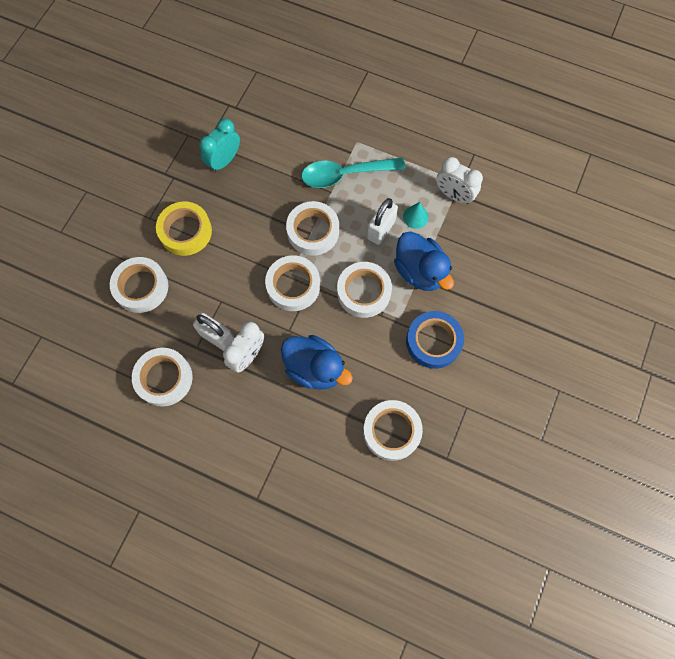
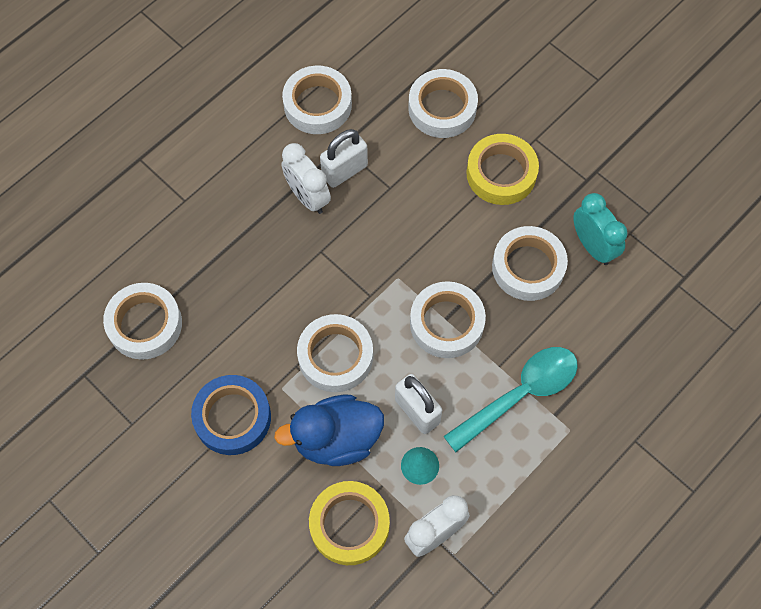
camera: 110 degrees right, 5 degrees down
(293, 286) = (378, 275): white tape -> white tape (528, 267)
(315, 368) = (260, 265): blue duck -> none
(345, 175) = (520, 394): turquoise spoon -> turquoise spoon turned 45 degrees clockwise
(470, 244) = (349, 525): none -> yellow tape

